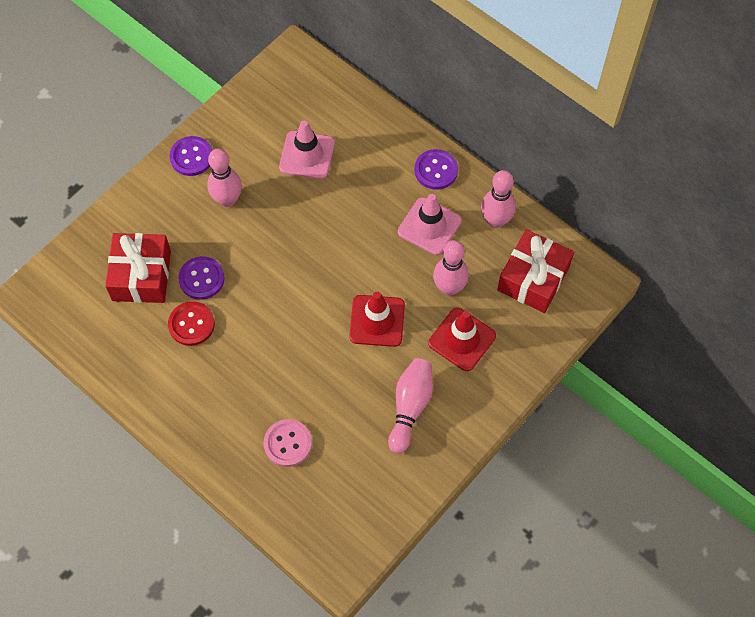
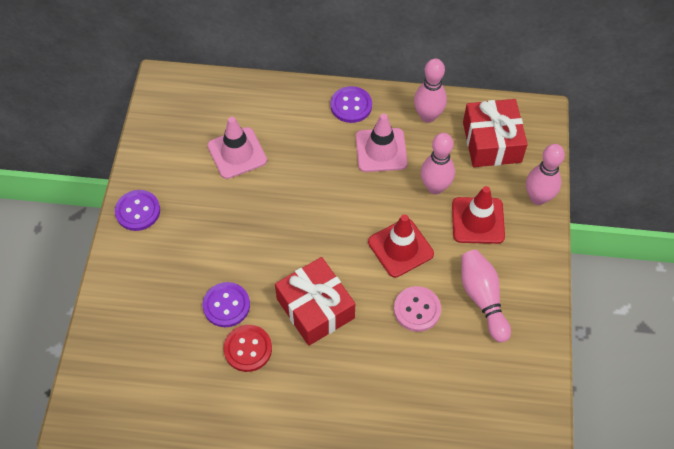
camera: 35 degrees left, 5 degrees down
(141, 275) = (170, 336): red gift -> red gift (315, 308)
(227, 199) = (197, 227): pink bowling pin -> pink bowling pin (538, 198)
(287, 443) = (410, 394): pink button -> pink button (417, 309)

